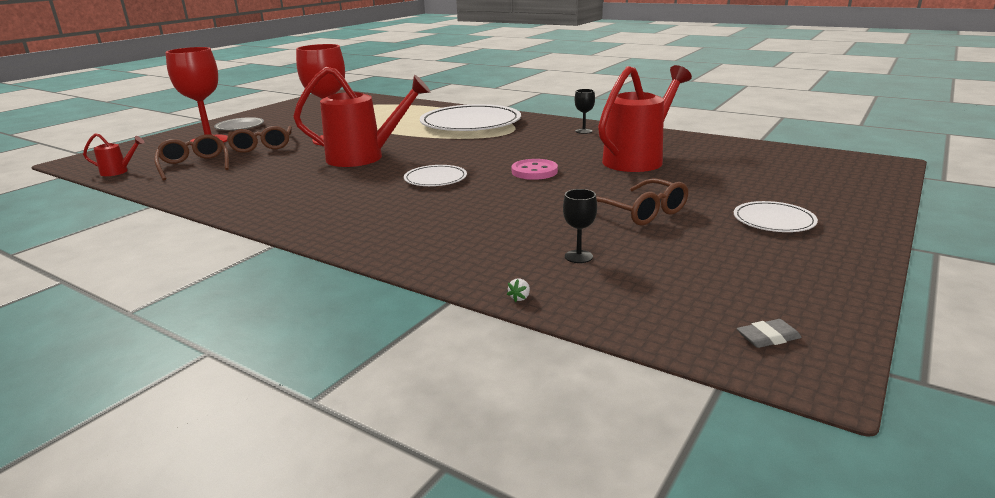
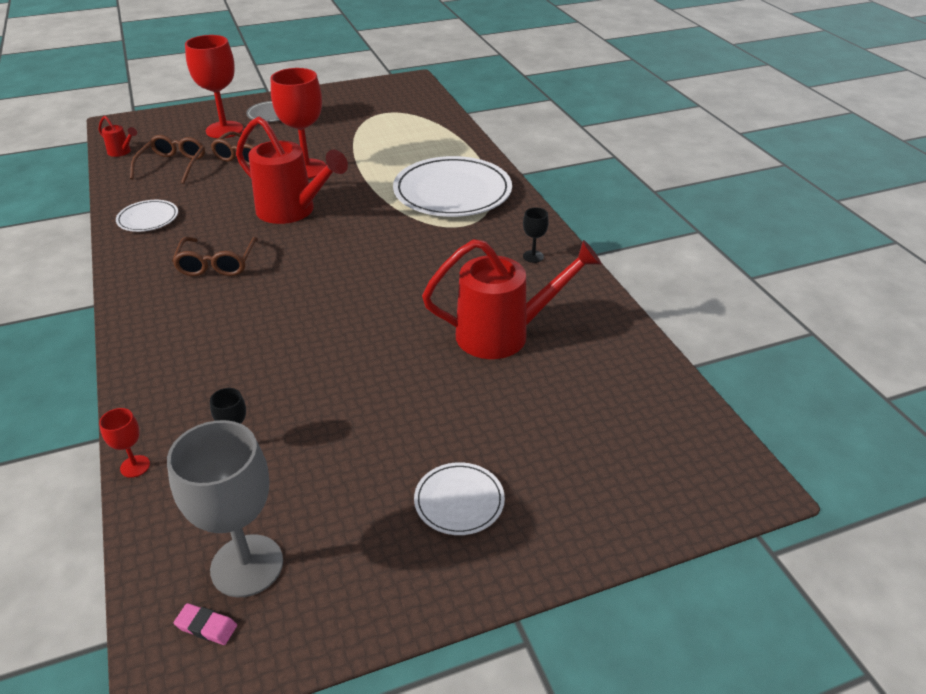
camera: 35 degrees right, 15 degrees up
(435, 179) = (297, 274): white plate -> white plate (148, 218)
(520, 298) = (135, 466): white strawberry -> red goblet
(534, 171) = (385, 305): pink button -> none
(641, 212) = (373, 417): brown glasses -> brown glasses (217, 264)
(722, 300) = (247, 565): none -> grey goblet
(768, 337) = (206, 626): grey eraser -> pink eraser

